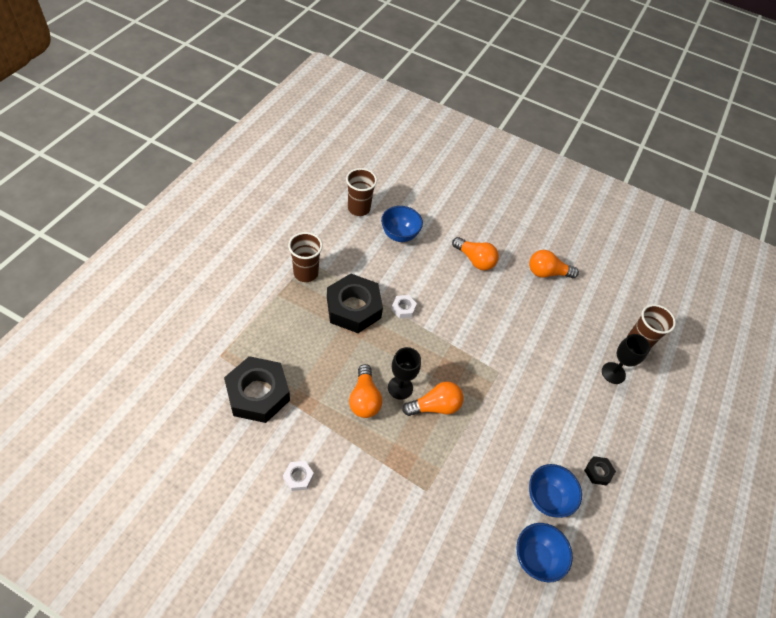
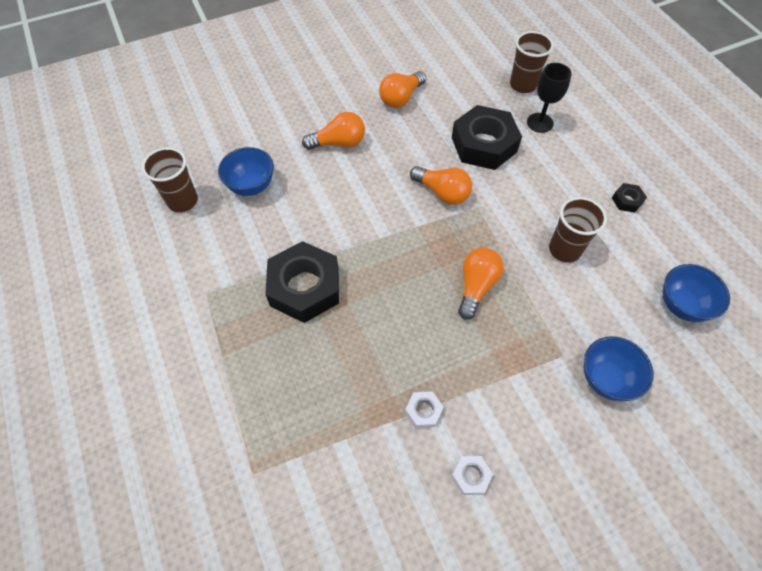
camera: 45 degrees left, 5 degrees up
(258, 393) = (336, 458): black nut -> black nut (484, 144)
(306, 273) = (219, 307): brown cup -> brown cup (564, 250)
(364, 399) = (422, 347): orange light bulb -> orange light bulb (442, 193)
(400, 387) = (433, 304): black goblet -> none
(403, 308) = (343, 241): white nut -> white nut (423, 411)
(547, 498) = (629, 257): blue bowl -> blue bowl (606, 379)

